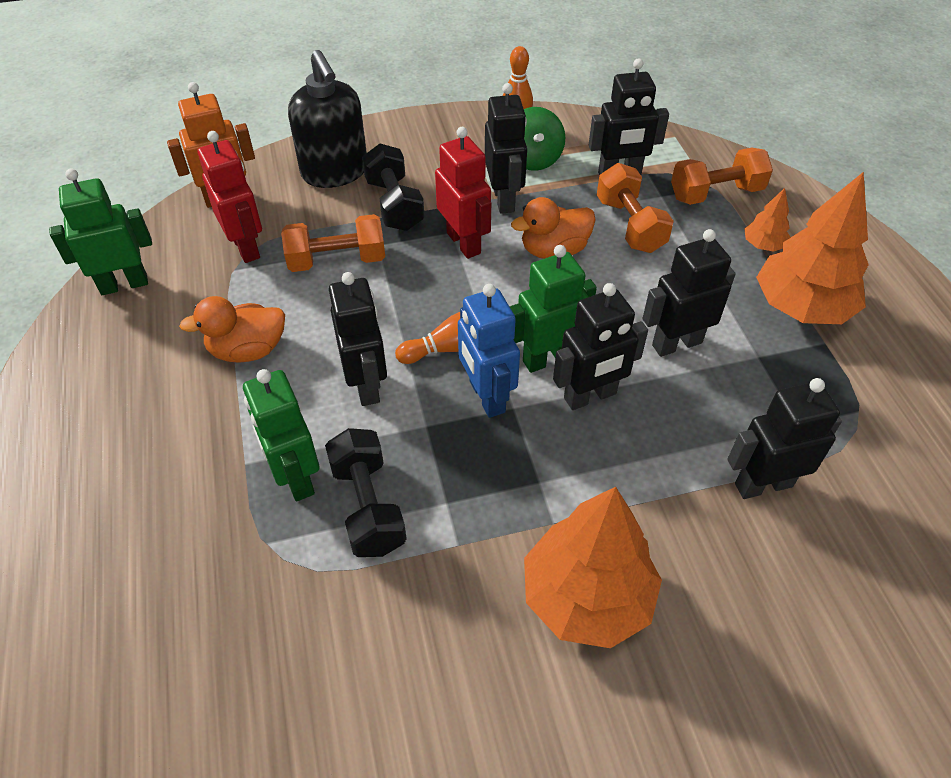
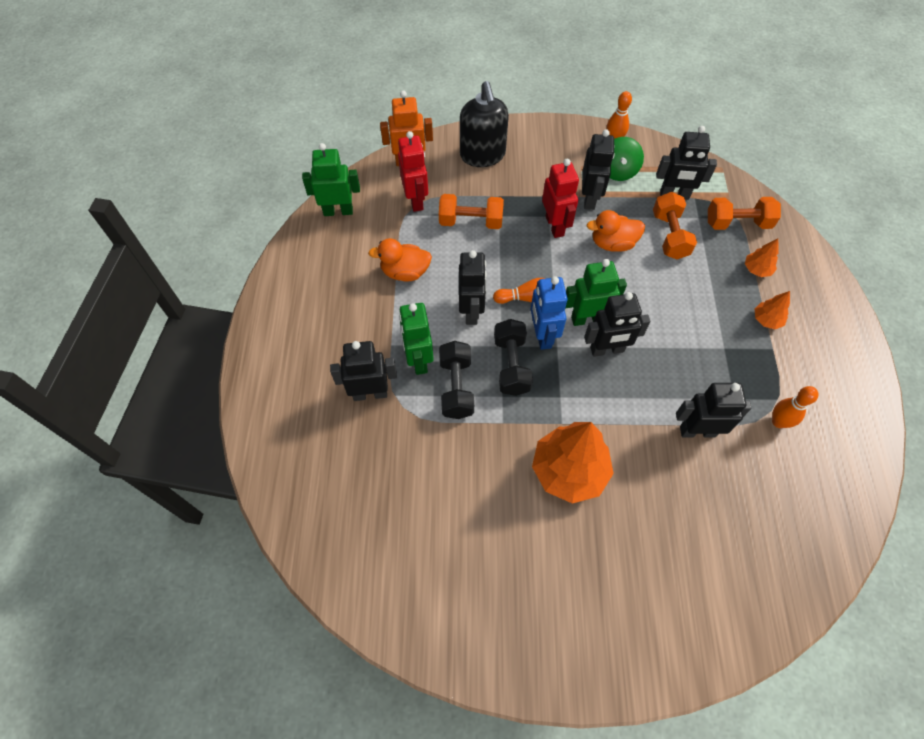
camera: 15 degrees right, 10 degrees up
(394, 204) = (516, 188): black dumbbell -> black dumbbell (511, 365)
(676, 343) = (673, 327): black robot -> black robot (370, 393)
(802, 307) = (767, 320): orange tree -> orange tree, size x0.46
(873, 443) = (778, 422): none -> orange bowling pin

